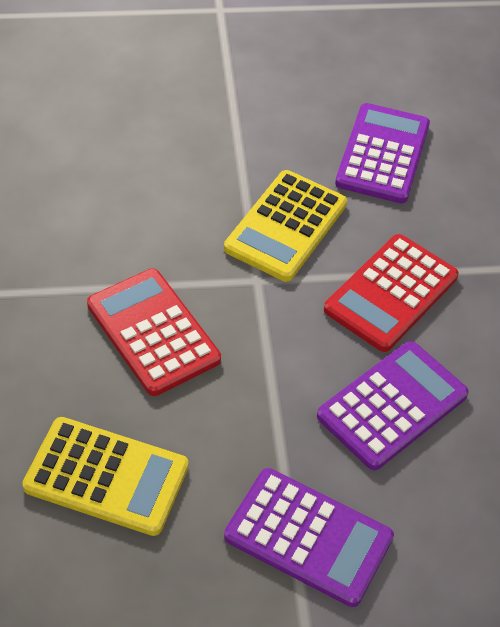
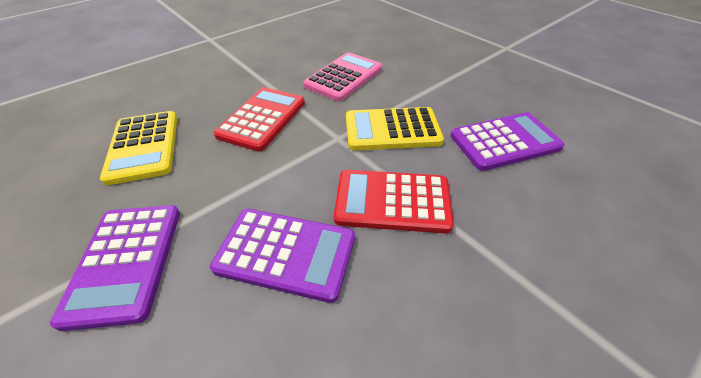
camera: 60 degrees right, 5 degrees down
(132, 204) = (343, 77): none -> pink calculator

